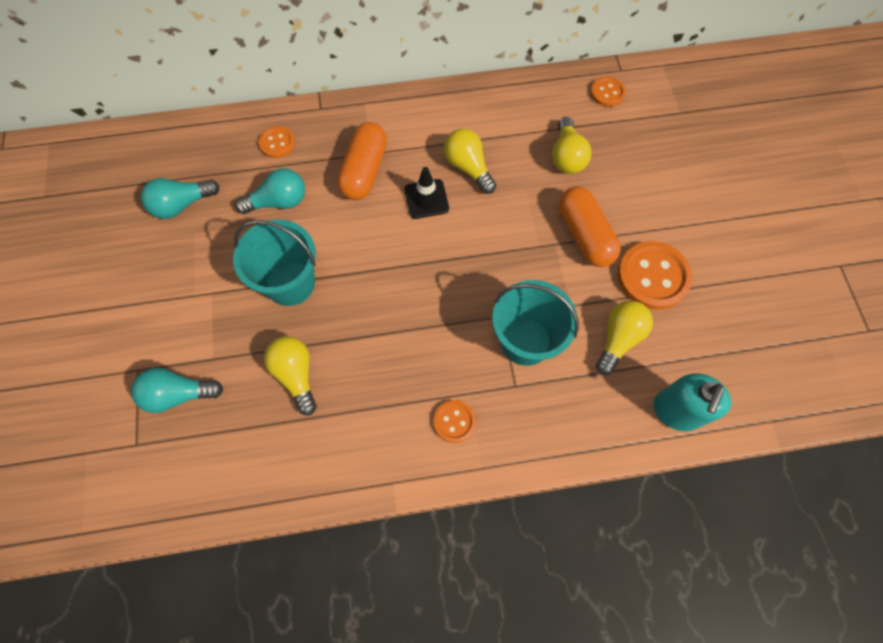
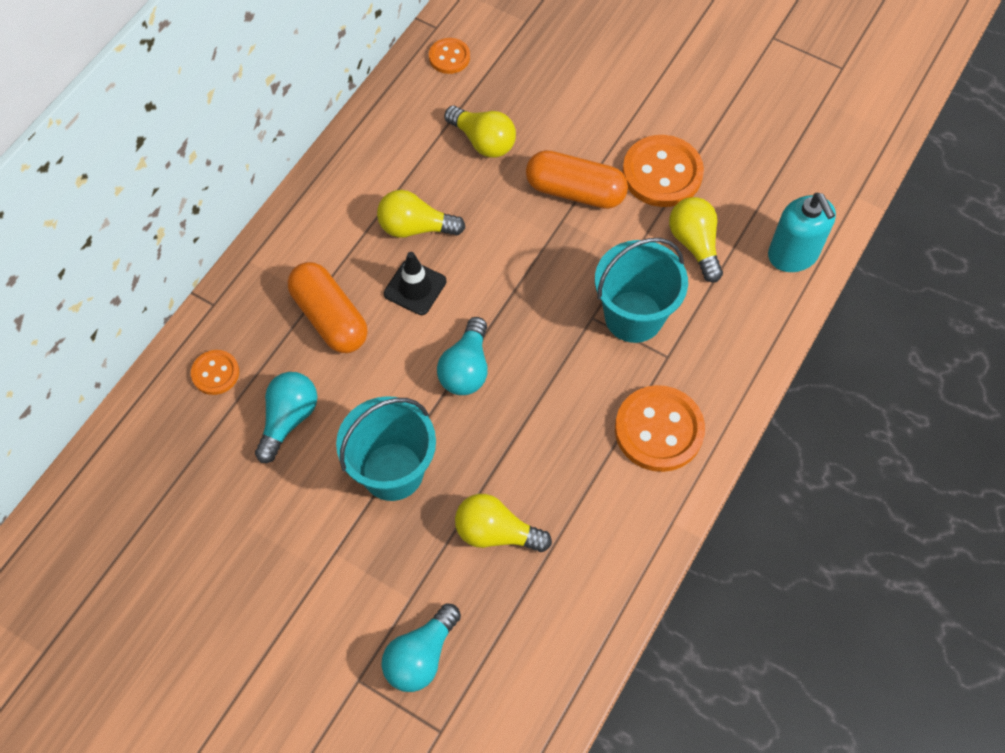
camera: 50 degrees left, 5 degrees down
(181, 205) = (199, 514): turquoise light bulb -> turquoise light bulb (466, 368)
(454, 422) = (659, 430): orange button -> orange button, size x1.84

